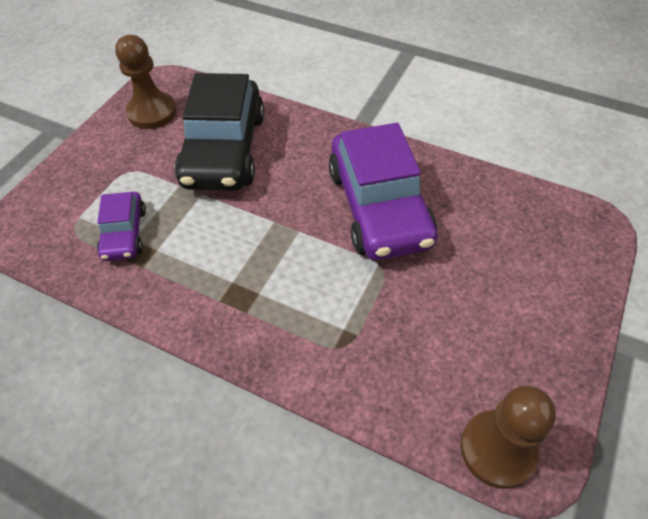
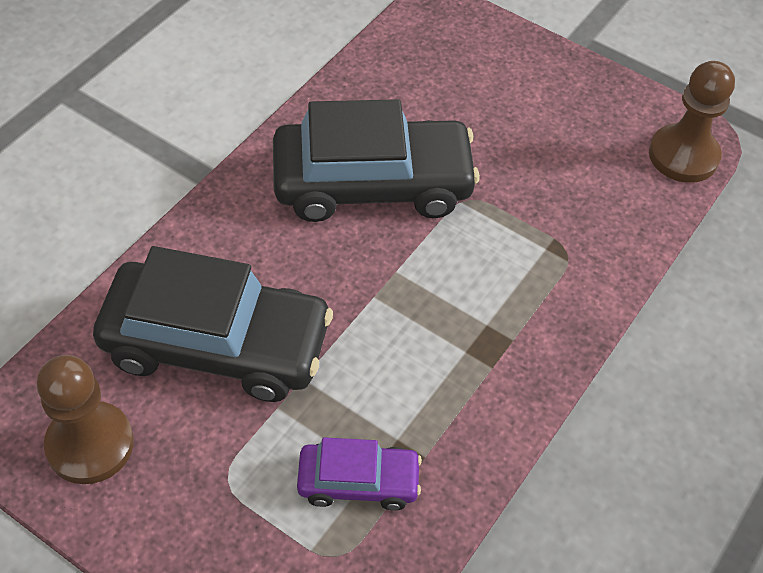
camera: 85 degrees left, 0 degrees up
(379, 206) = (372, 184): purple car -> black car

